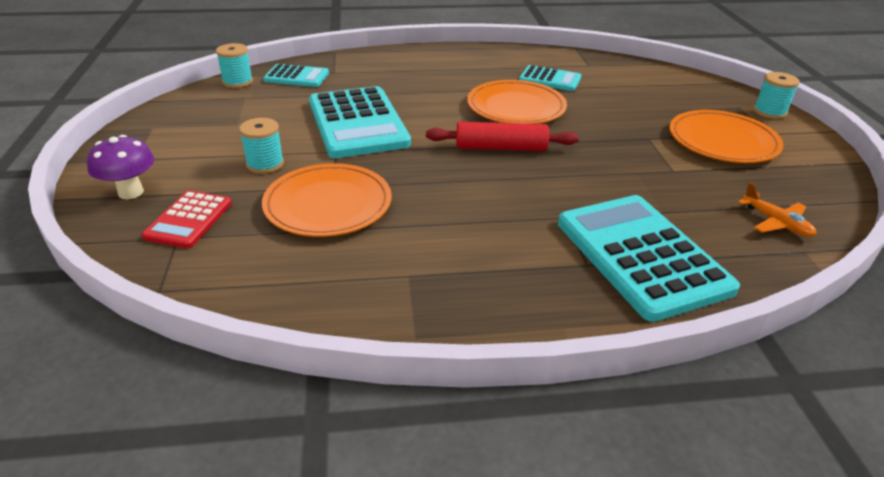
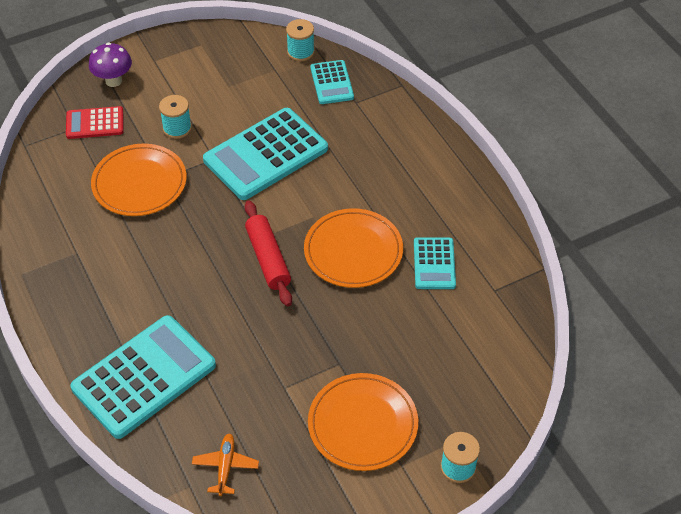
camera: 70 degrees right, 15 degrees up
(776, 223) = (225, 466): orange plane -> orange plane turned 150 degrees clockwise

